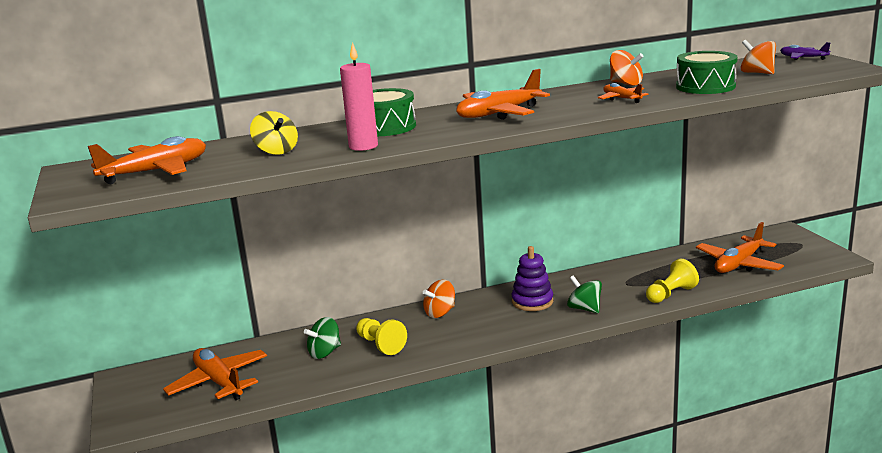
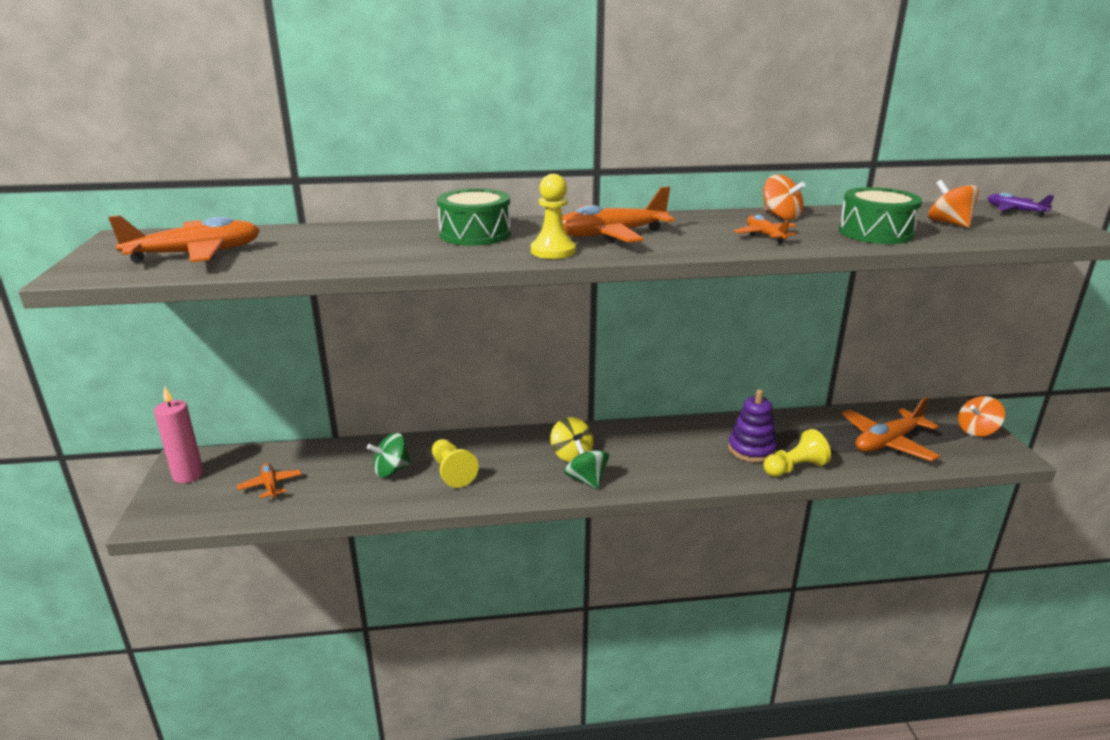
camera: 10 degrees right, 5 degrees up
(219, 382) = (270, 486): orange plane -> orange plane, size x0.54
(276, 151) = (337, 247): yellow spinning top -> yellow spinning top (571, 454)
(363, 146) = (432, 255): pink candle -> pink candle (188, 475)
(440, 313) = (531, 444): orange spinning top -> orange spinning top (977, 431)
(461, 131) = (553, 251): none -> yellow pawn
(532, 301) = (635, 448): purple stacking toy -> purple stacking toy (751, 449)
(584, 309) = (689, 468): green spinning top -> green spinning top (586, 479)

